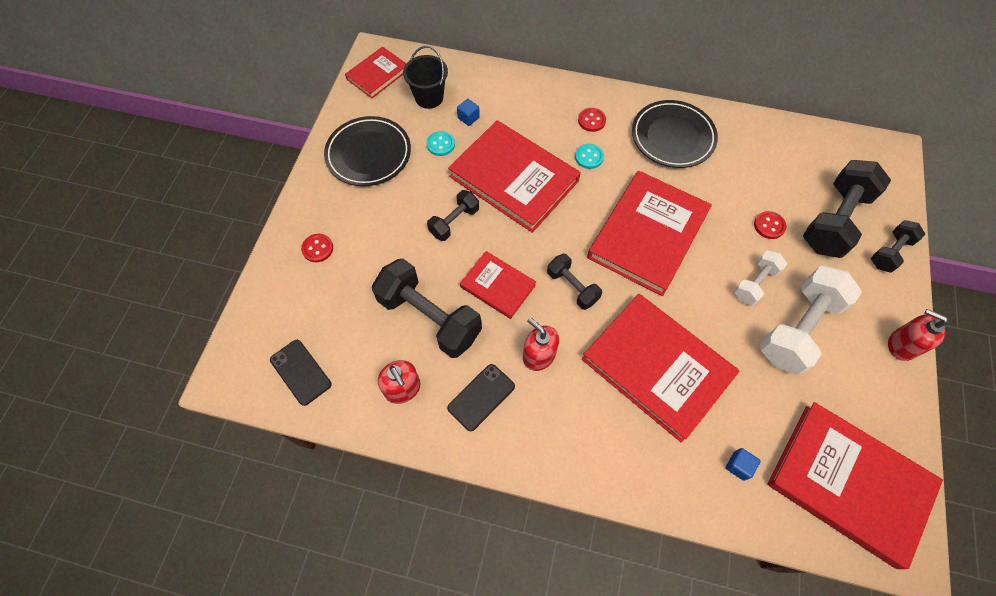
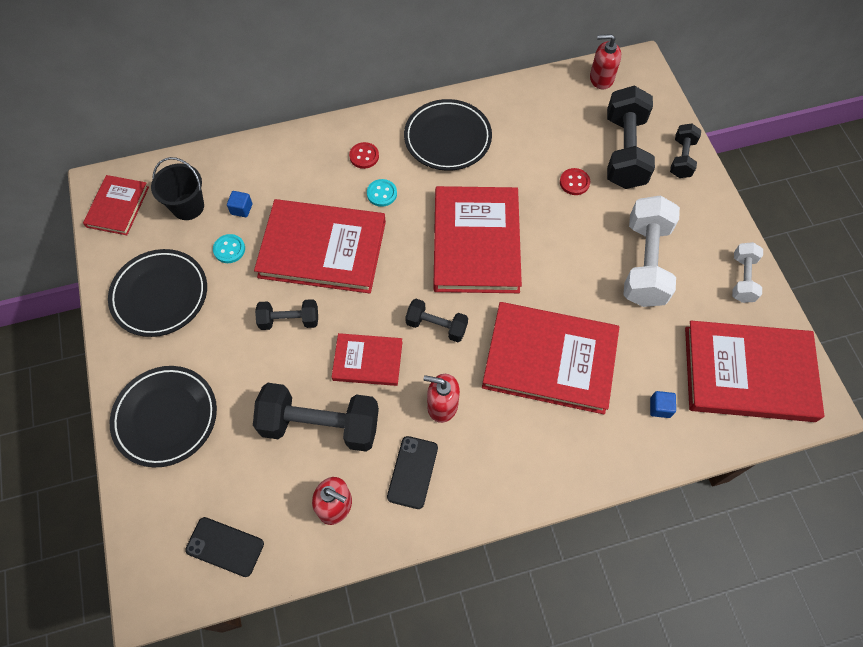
camera: 30 degrees left, 0 degrees up
(317, 248) = (166, 417): red button -> black plate
(454, 222) = (289, 320): black dumbbell -> black dumbbell turned 75 degrees clockwise
(755, 283) = (590, 241): white dumbbell -> white dumbbell (742, 278)
(901, 345) = (730, 235): red soap dispenser -> red soap dispenser (601, 78)

